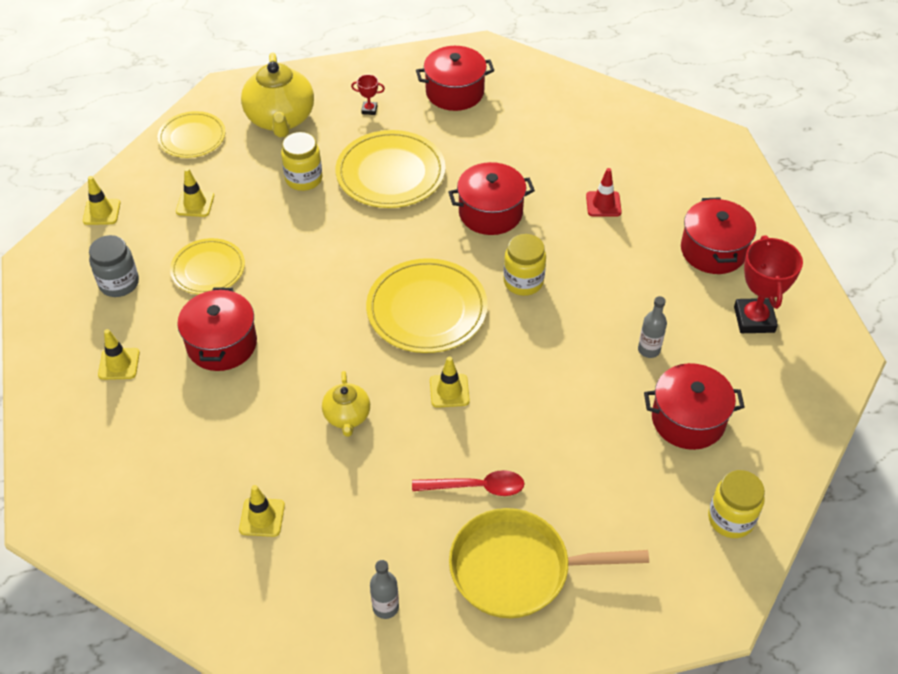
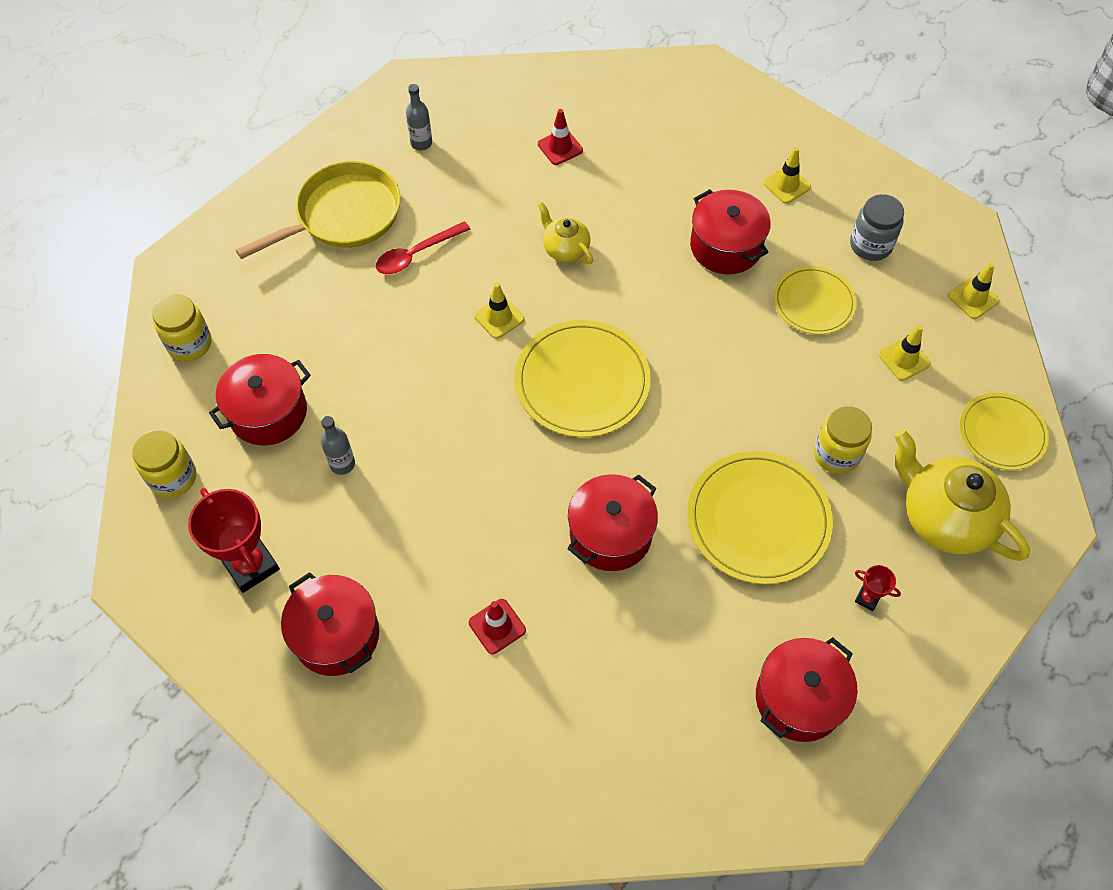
camera: 145 degrees right, 10 degrees up
(262, 517) = (560, 147): yellow traffic cone -> red traffic cone
(369, 110) = (867, 598): red trophy -> red trophy turned 60 degrees clockwise
(523, 282) = (514, 467): yellow jar -> yellow jar (173, 478)

